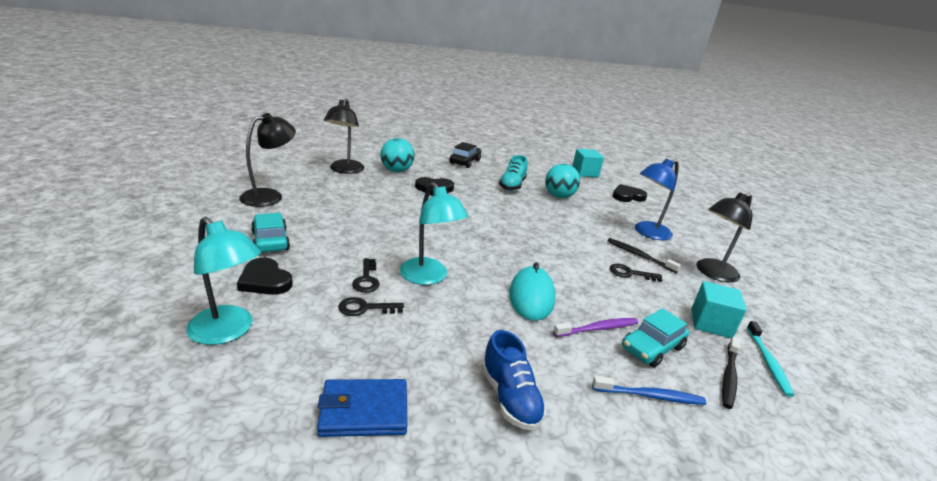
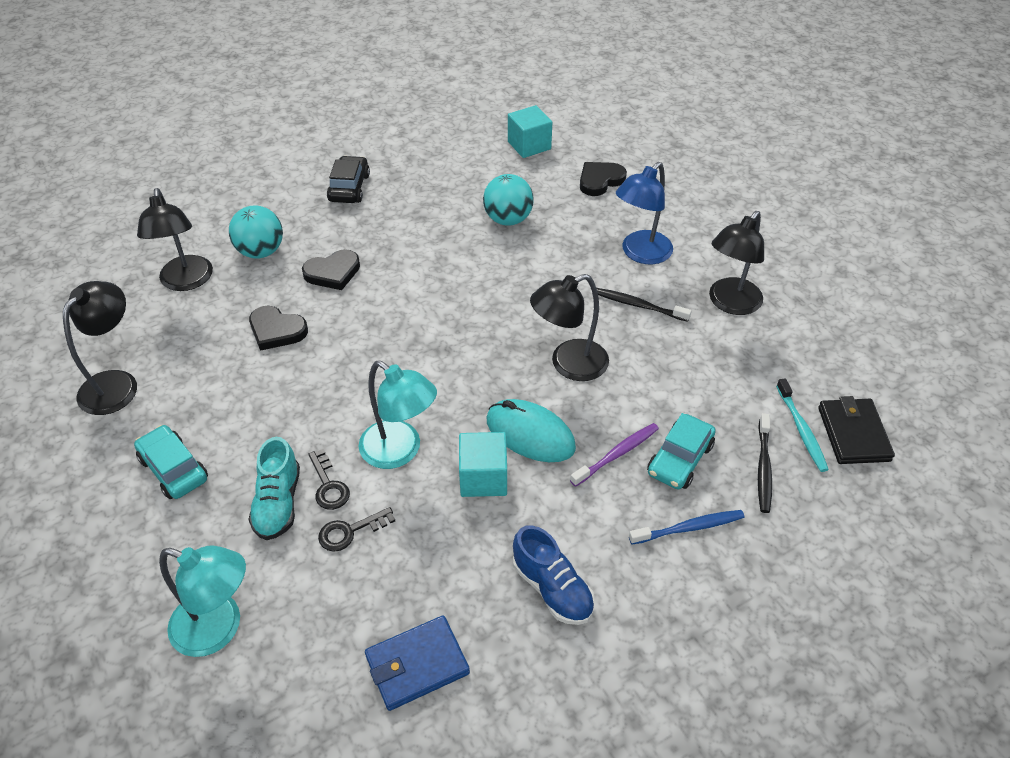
camera: 15 degrees left, 20 degrees up
(265, 280) = (210, 538): black heart -> black heart (276, 330)
(512, 185) = (437, 220): turquoise shoe -> turquoise shoe (278, 503)
(531, 297) = (530, 434): turquoise mouse -> turquoise mouse turned 45 degrees counterclockwise
(576, 270) = (569, 365): none -> black lamp
(630, 273) = (634, 344): black key -> none
(711, 323) = (737, 394): turquoise cube -> turquoise cube (483, 477)
(819, 379) = (853, 434): none -> black wallet

